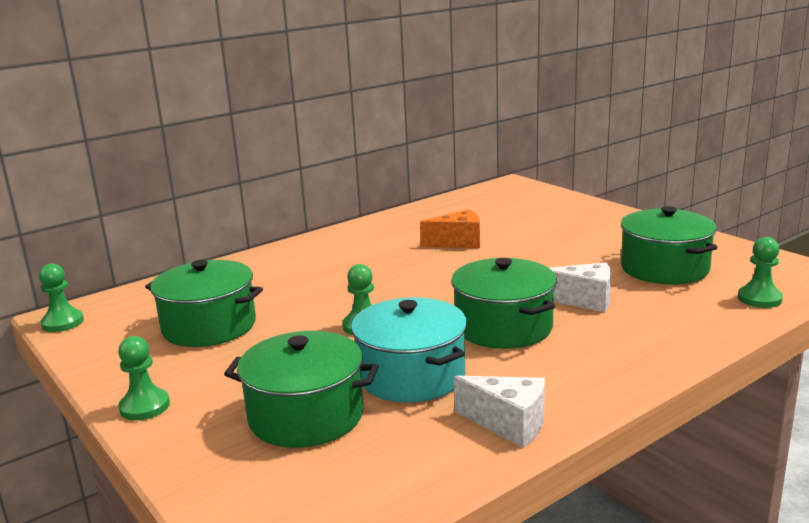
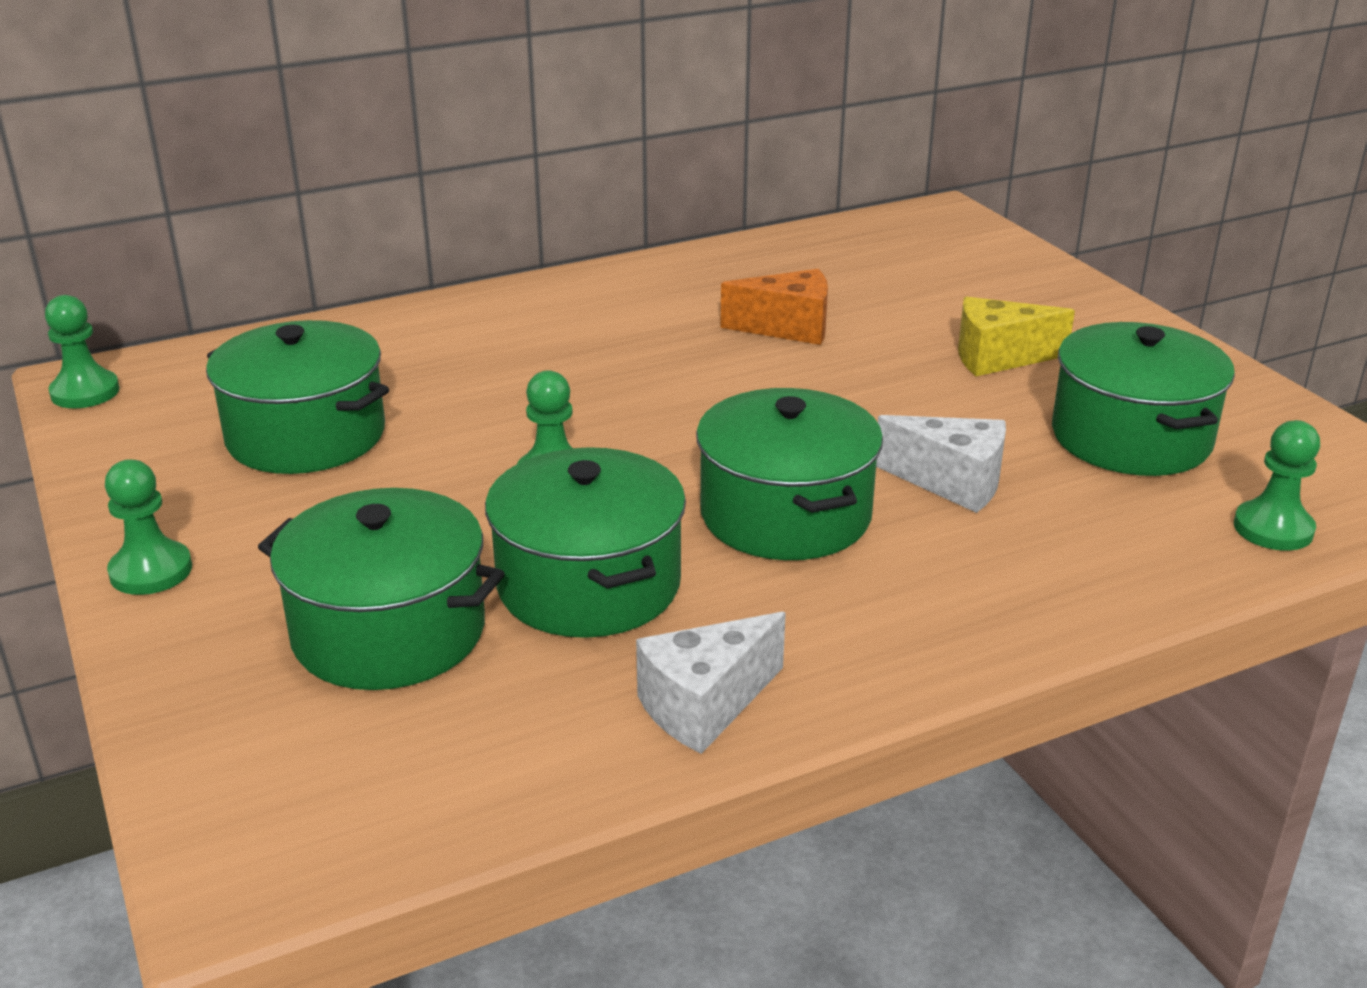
camera: 10 degrees right, 10 degrees up
(411, 375) = (589, 584): turquoise pot -> green pot
(508, 424) = (705, 706): white cheese -> white cheese turned 105 degrees clockwise
(576, 242) = (998, 358): none -> yellow cheese

